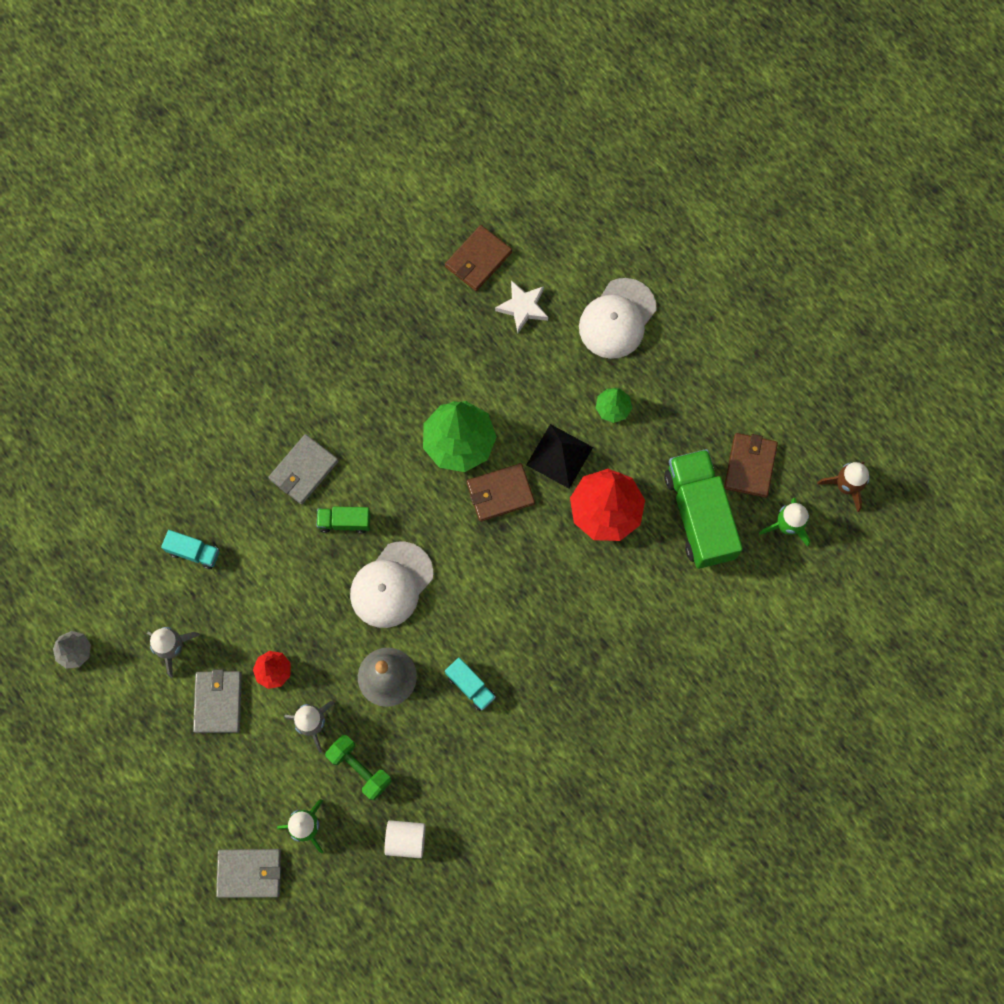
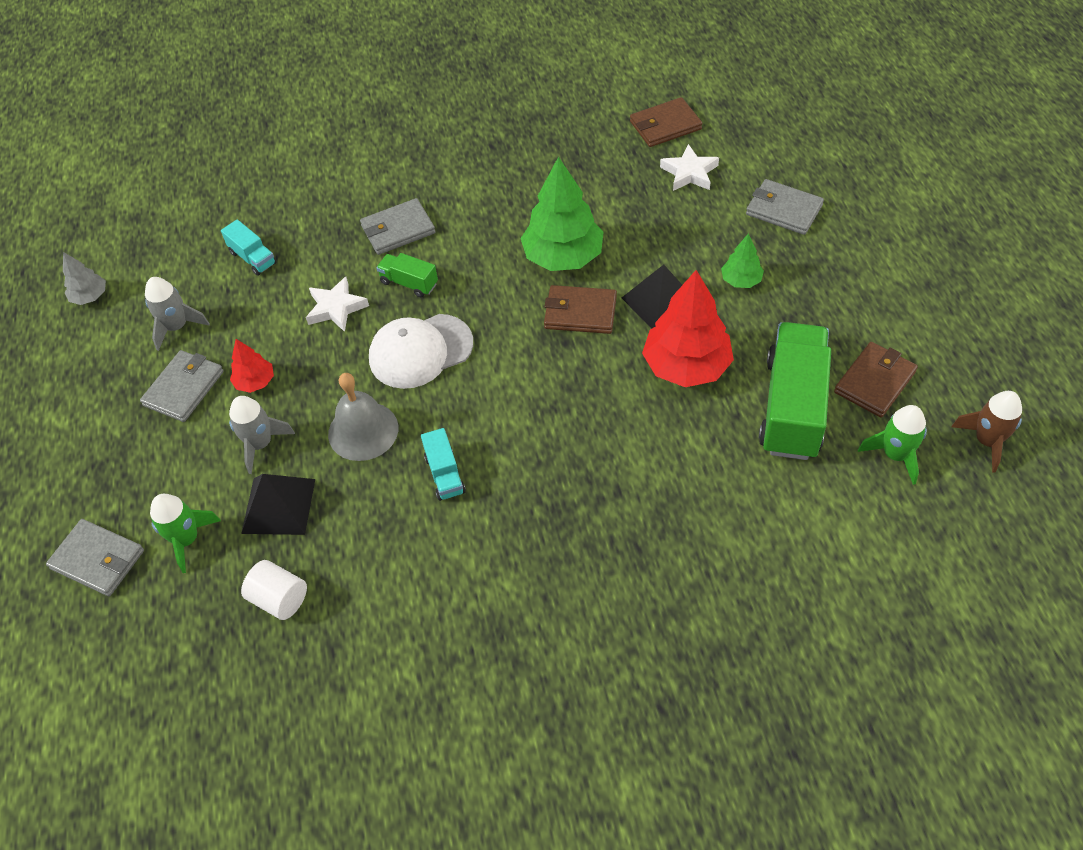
camera: 30 degrees right, 20 degrees down
(297, 572) = (336, 308): none -> white star
(360, 768) = (279, 506): green dumbbell -> black pyramid
(617, 319) = (783, 210): white cap -> grey wallet

